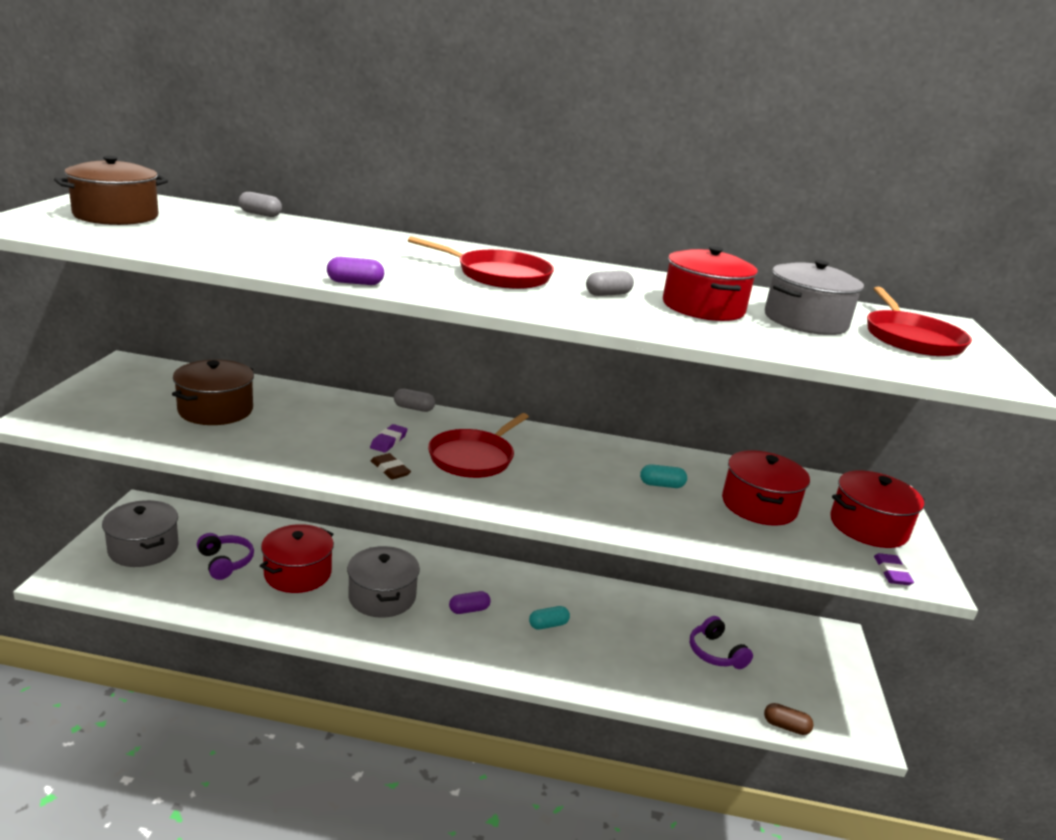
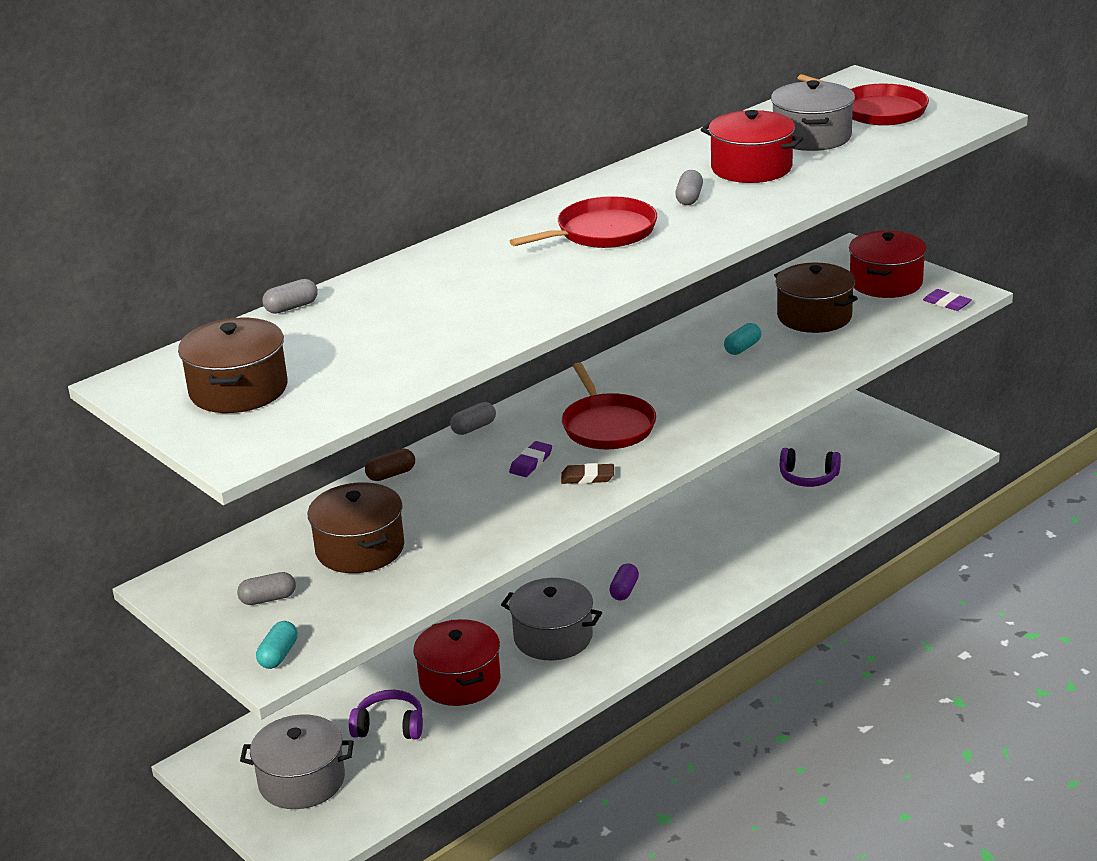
camera: 45 degrees left, 5 degrees up
(129, 396) = (268, 599): none -> grey capsule
(355, 283) = (576, 305): purple capsule -> none
(388, 441) = (531, 462): purple eraser -> purple eraser turned 60 degrees clockwise
(548, 625) = (689, 552): turquoise capsule -> turquoise capsule (278, 655)
(759, 505) = (814, 316): red pot -> brown pot
(786, 726) = (915, 485): brown capsule -> brown capsule (391, 474)

